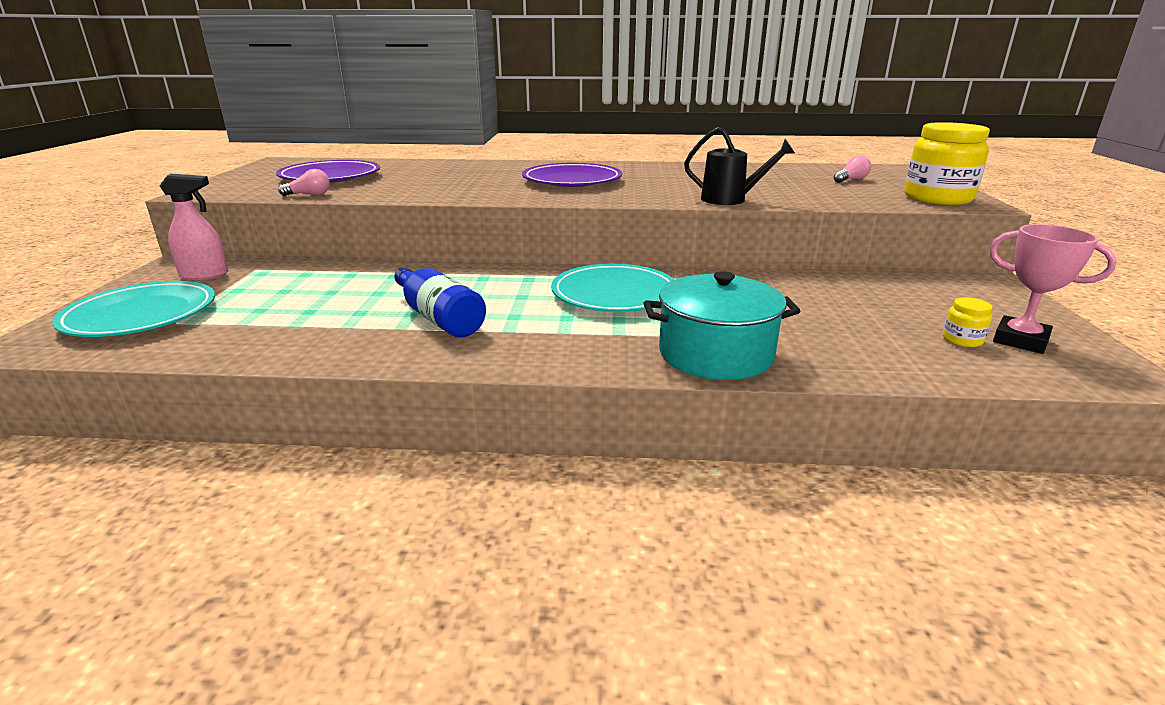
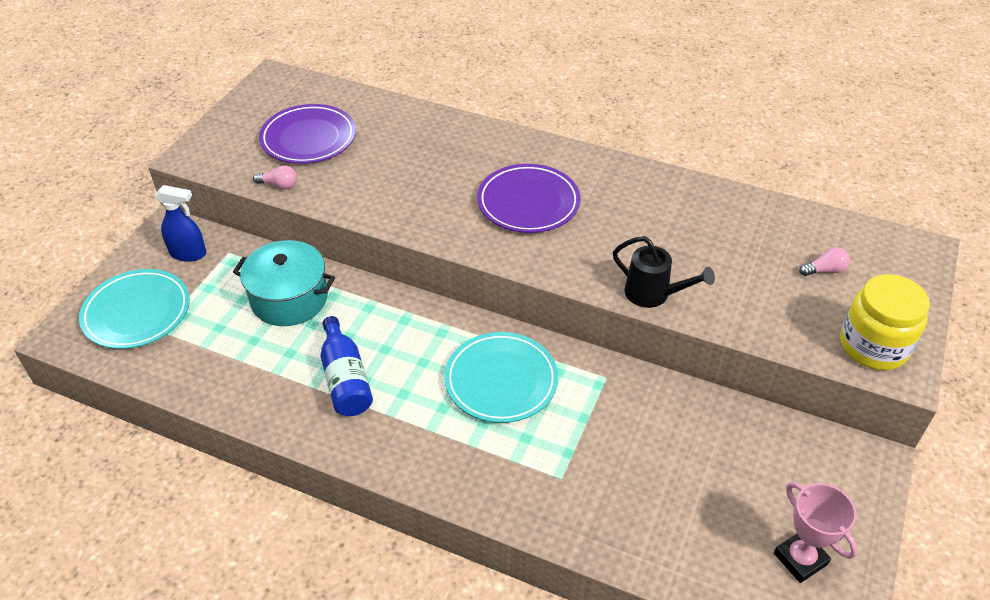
camera: 20 degrees right, 20 degrees up
(205, 275) = (188, 253): pink spray bottle -> blue spray bottle
(715, 354) = (529, 497): turquoise pot -> turquoise pot (289, 299)
(962, 340) = (749, 542): yellow jar -> none

